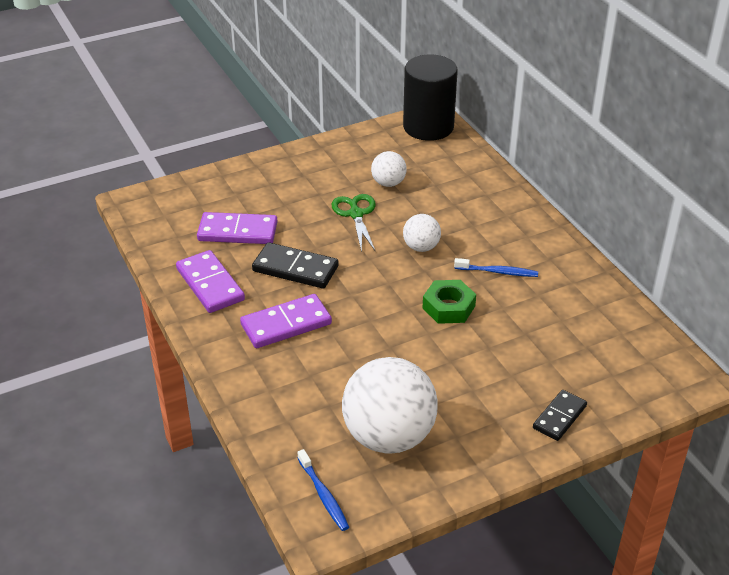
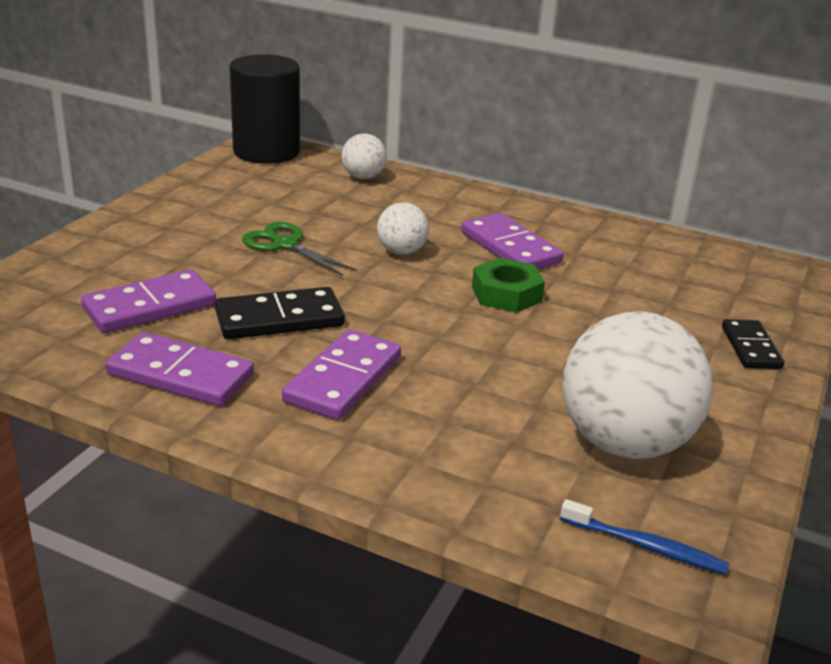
camera: 40 degrees left, 10 degrees down
(388, 183) = (286, 208): white ball -> white ball (363, 177)
(498, 272) = (510, 247): blue toothbrush -> purple domino

